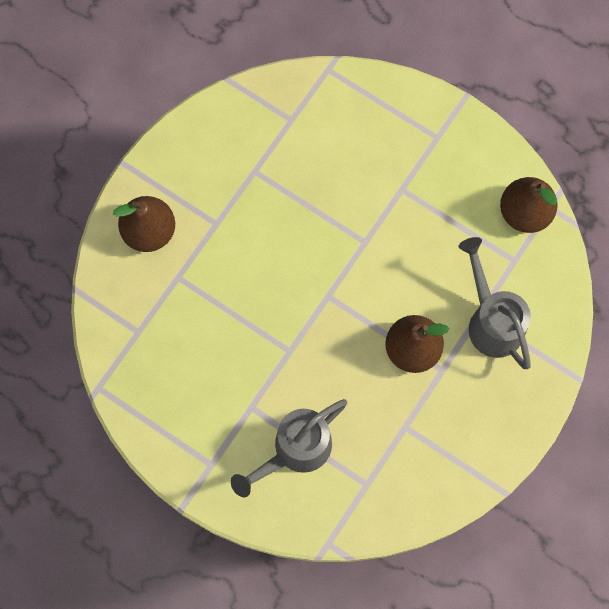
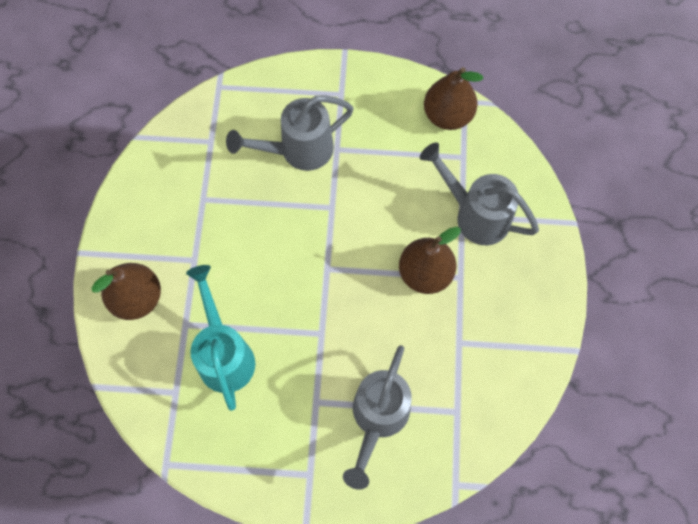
camera: 30 degrees left, 5 degrees down
(196, 322) = (224, 354): none -> turquoise watering can
(366, 172) = (298, 150): none -> grey watering can

